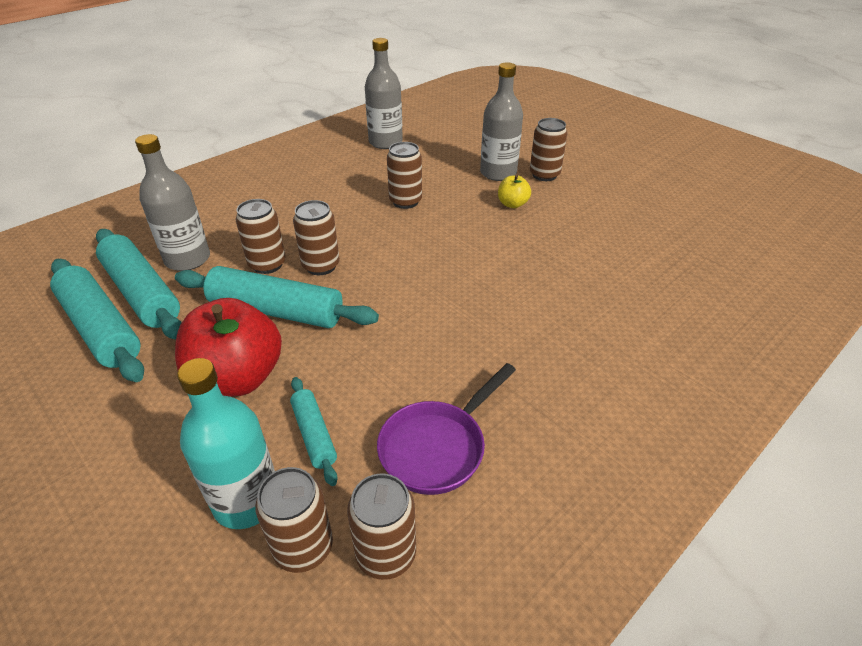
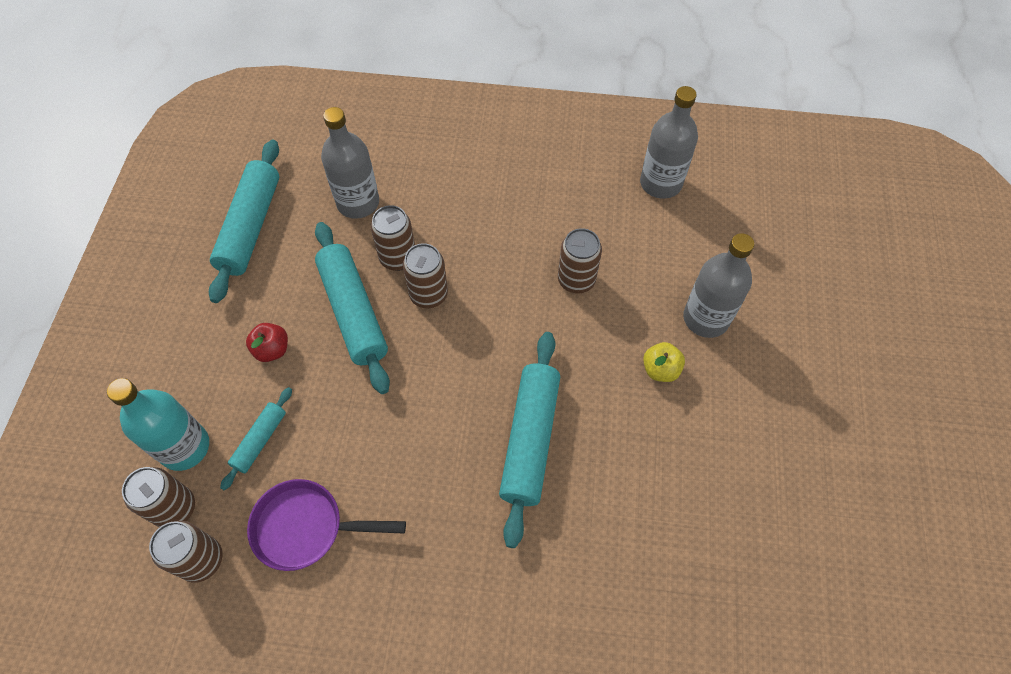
camera: 50 degrees right, 20 degrees up
(142, 293) = (301, 213): turquoise rolling pin -> turquoise rolling pin (530, 440)
(238, 378) = (272, 350): red apple -> red apple, size x0.47
(544, 175) = (746, 362): brown can -> none

